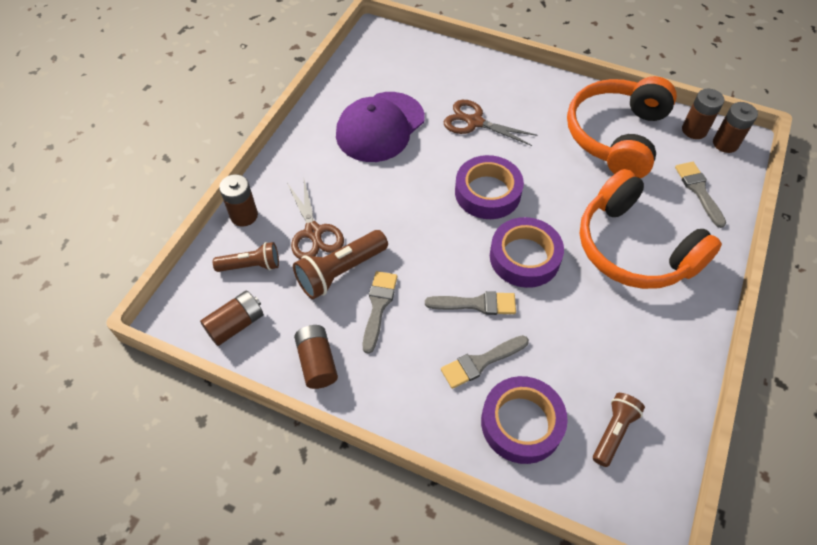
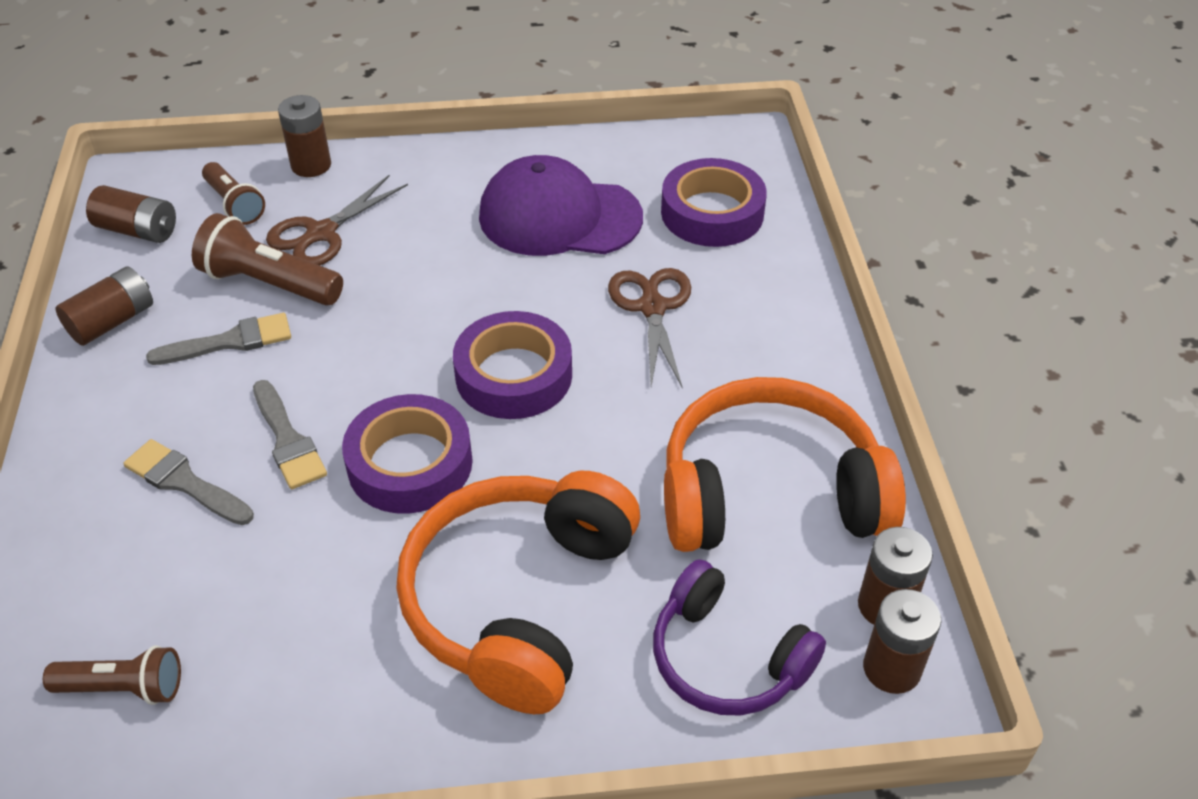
camera: 60 degrees right, 10 degrees down
(521, 423) = (97, 566): purple tape -> purple tape (712, 213)
(698, 190) = (726, 659): grey brush -> purple headphones

